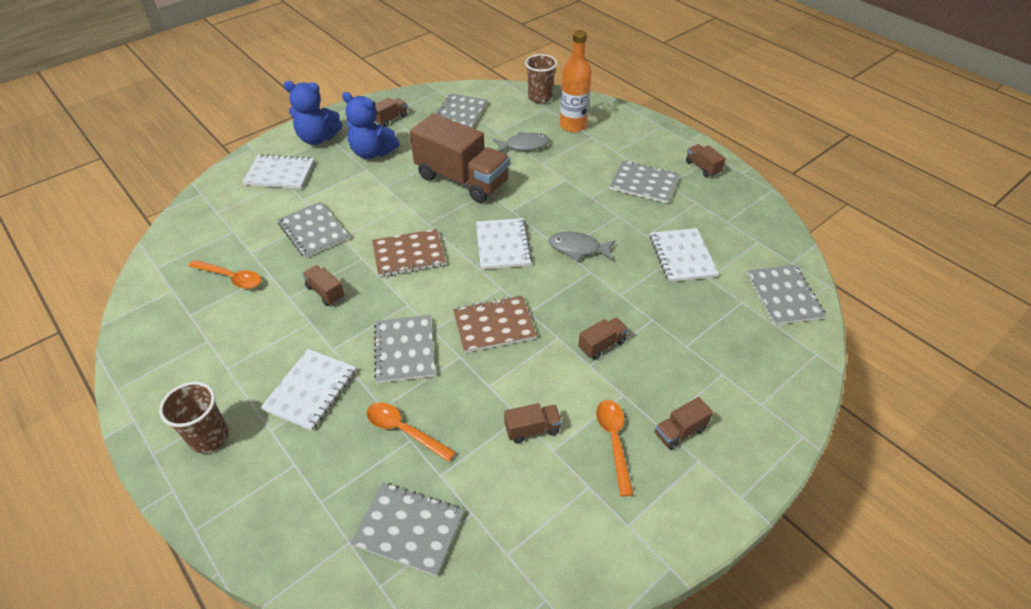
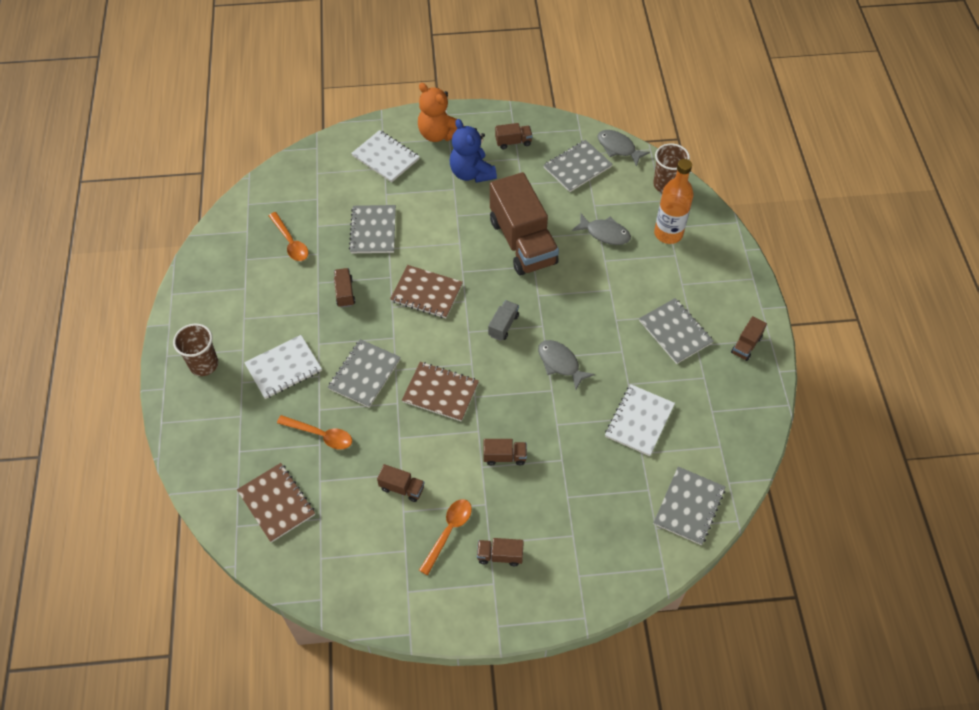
camera: 35 degrees right, 10 degrees up
(318, 138) = (439, 134): blue teddy bear -> orange teddy bear
(404, 430) = (320, 435): orange spoon -> orange spoon turned 135 degrees clockwise
(409, 529) = (276, 503): grey notebook -> brown notebook
(481, 90) = (618, 148): none -> grey fish
(502, 245) = (503, 325): white notebook -> grey truck
(702, 167) = (746, 345): brown truck -> brown truck turned 150 degrees counterclockwise

